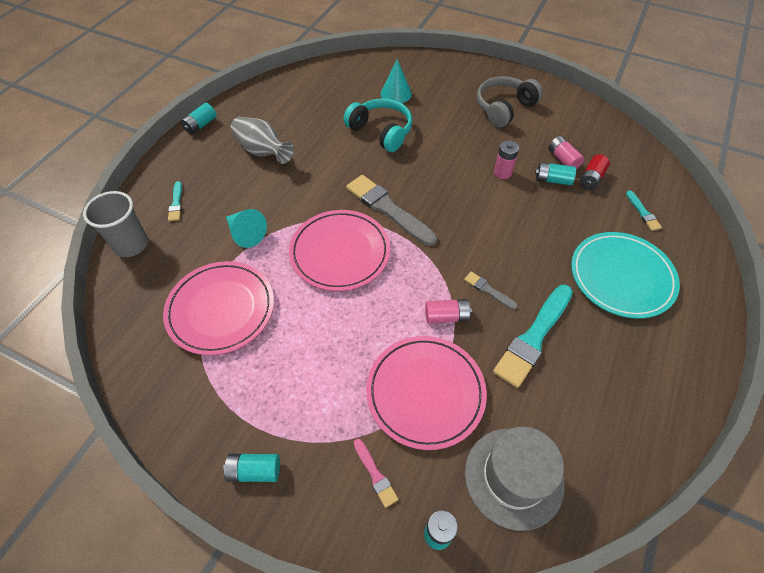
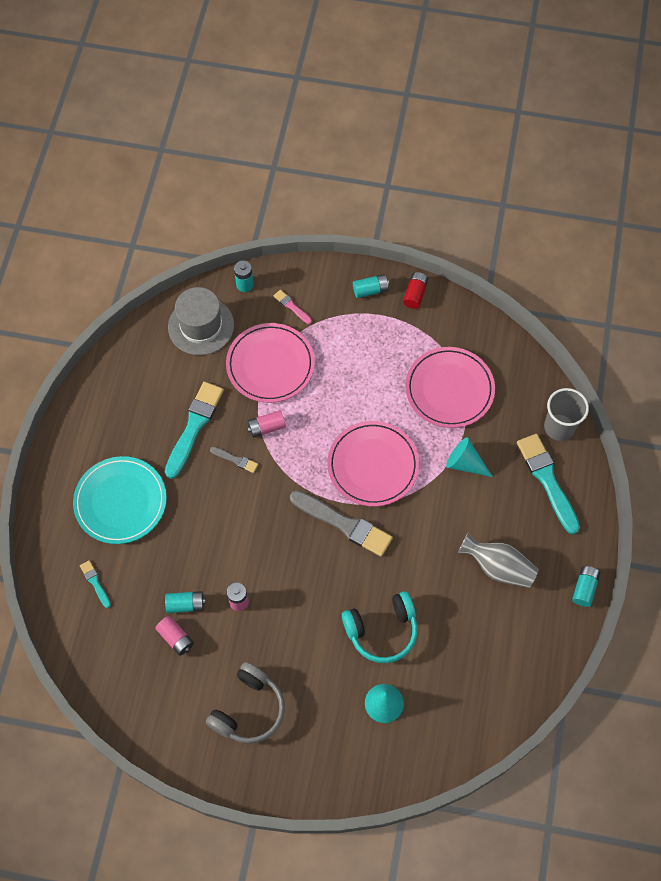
camera: 165 degrees right, 10 degrees up
(176, 203) = (547, 480): turquoise brush -> turquoise brush, size x2.12
(381, 131) = (382, 631): turquoise headphones -> turquoise headphones turned 45 degrees counterclockwise
(591, 178) = (145, 617): red battery -> red battery (415, 294)

